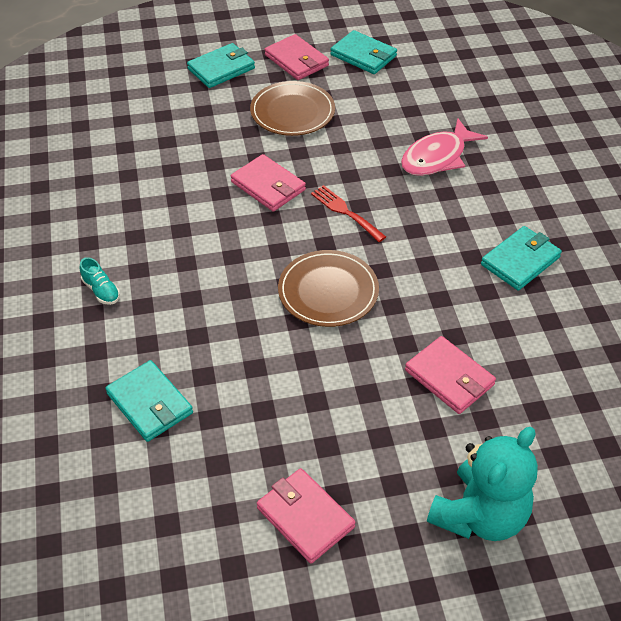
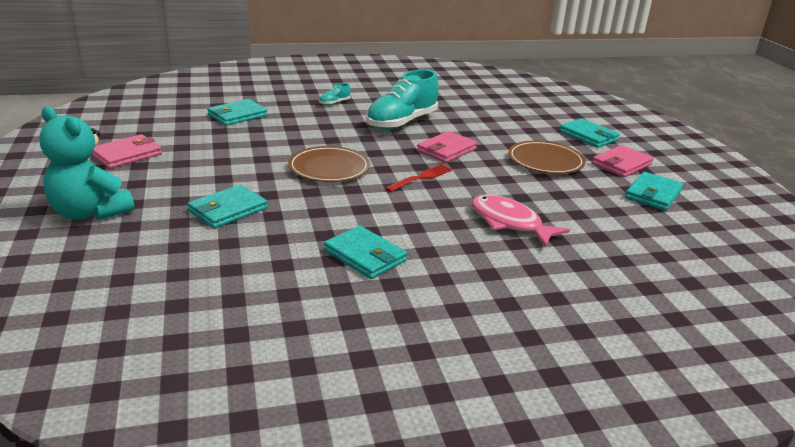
camera: 85 degrees right, 20 degrees down
(179, 221) = (401, 122): none -> turquoise shoe
(449, 377) = (228, 210): pink wallet -> turquoise wallet

